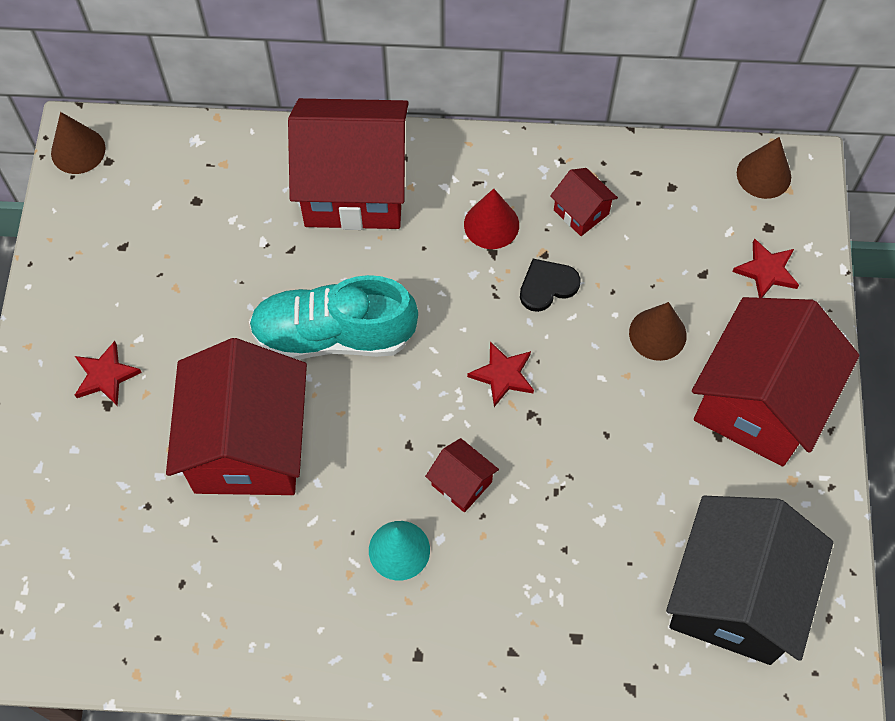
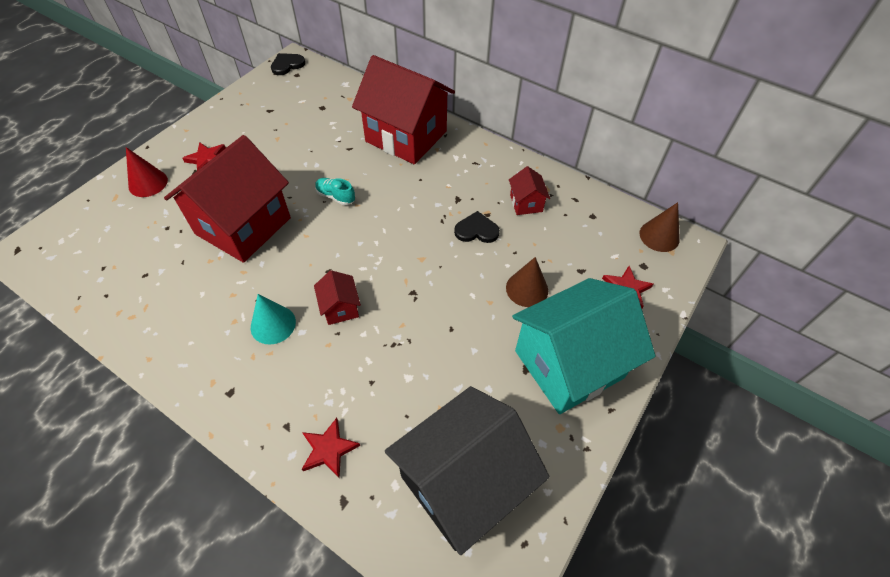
camera: 30 degrees right, 10 degrees down
(78, 150) = (287, 65): brown cone -> black heart
(333, 335) = (335, 196): turquoise shoe -> turquoise shoe, size x0.43
(491, 224) = (467, 185): red cone -> red cone (148, 183)
(503, 375) = (413, 263): red star -> red star (329, 449)
(759, 402) = (568, 364): red house -> turquoise house

